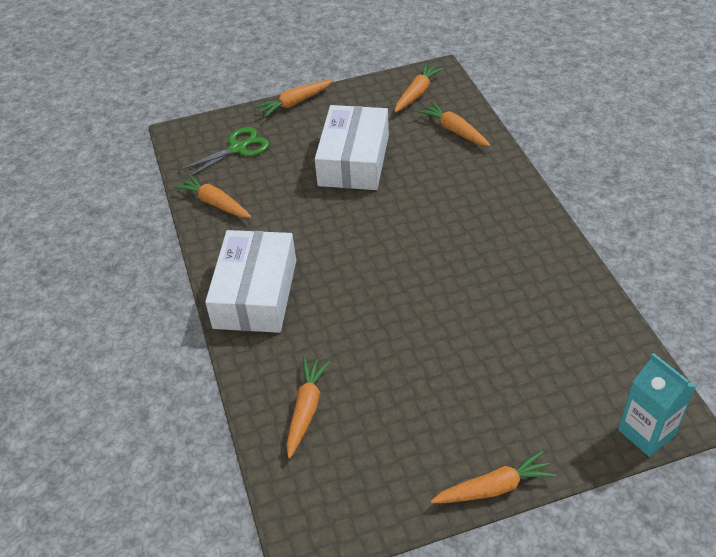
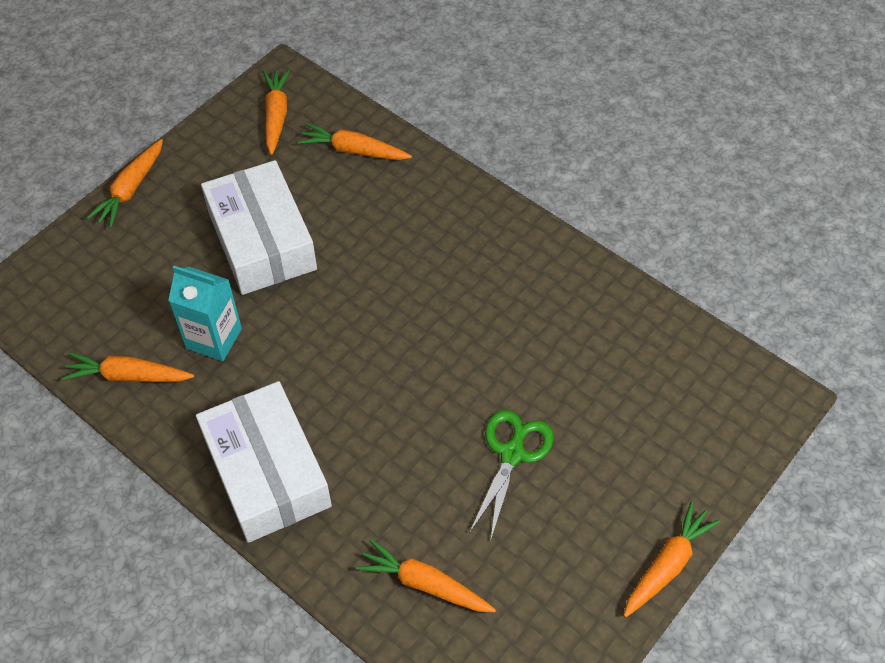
camera: 35 degrees left, 10 degrees up
(237, 148) = (102, 286): green scissors -> green scissors (512, 454)
(306, 410) = (425, 584): orange carrot -> orange carrot turned 45 degrees counterclockwise
(646, 432) = (765, 427): turquoise carton -> turquoise carton (214, 338)

